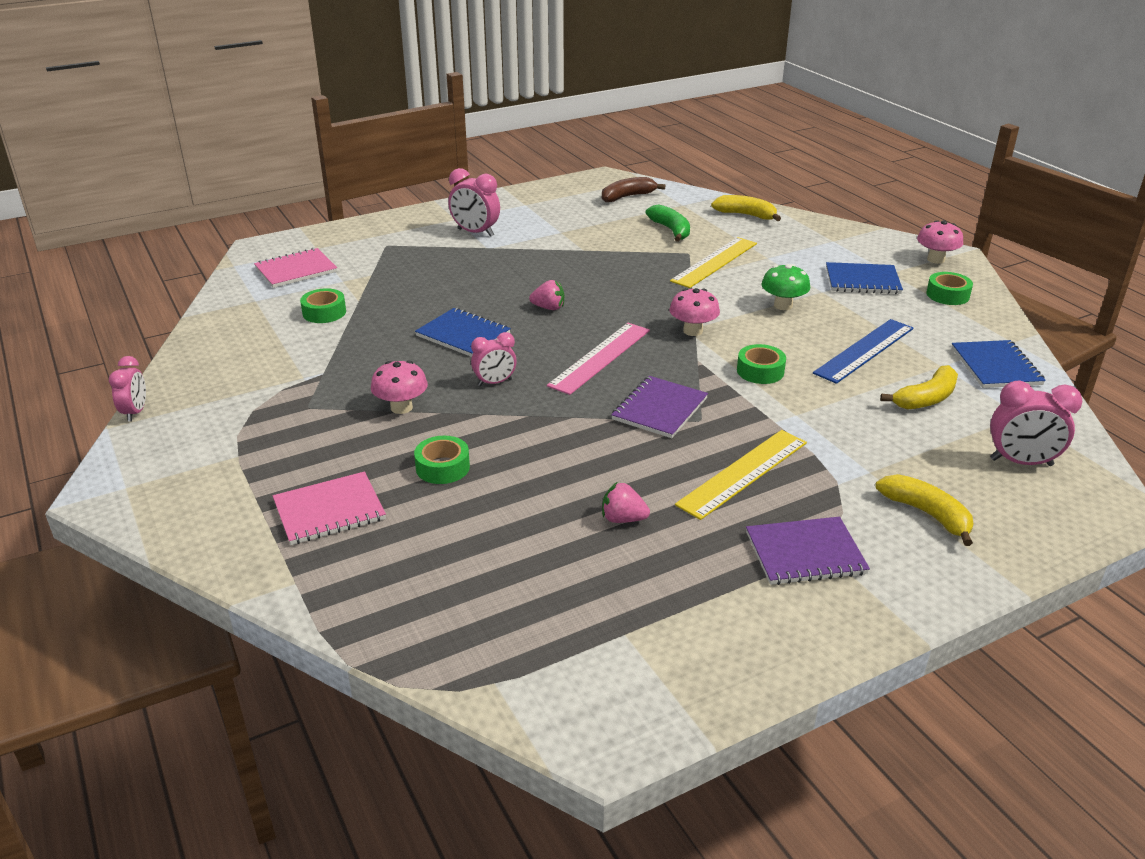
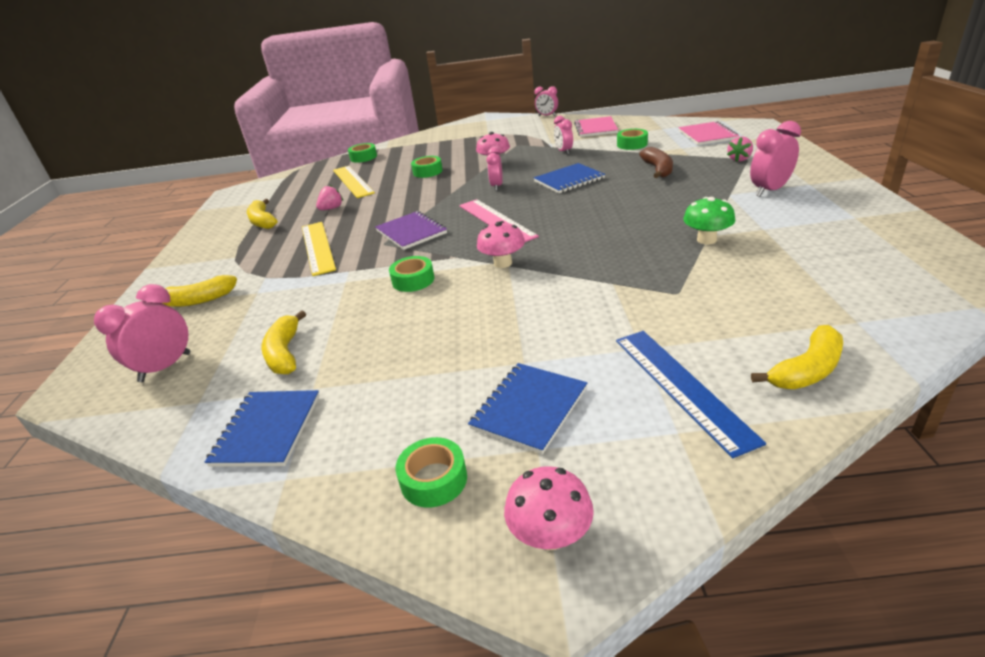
camera: 120 degrees right, 0 degrees up
(329, 510) = (424, 151): pink notebook -> pink notebook (595, 128)
(349, 358) = (564, 151): none -> pink clock
(361, 594) = (363, 157): none -> green tape
(548, 308) = (590, 209): pink strawberry -> pink strawberry (739, 159)
(627, 197) = (889, 283): brown banana -> brown banana (658, 169)
(671, 230) = (755, 294): green banana -> none
(705, 585) = (263, 221): none -> yellow banana
(714, 262) = (644, 305): yellow ruler -> yellow ruler (353, 181)
(783, 305) = (511, 323): green mushroom -> green mushroom (706, 240)
(805, 553) = (238, 251): purple notebook -> none
(865, 350) = (386, 347): blue ruler -> blue ruler (681, 387)
(995, 366) = (267, 430): blue notebook -> blue notebook turned 75 degrees clockwise

